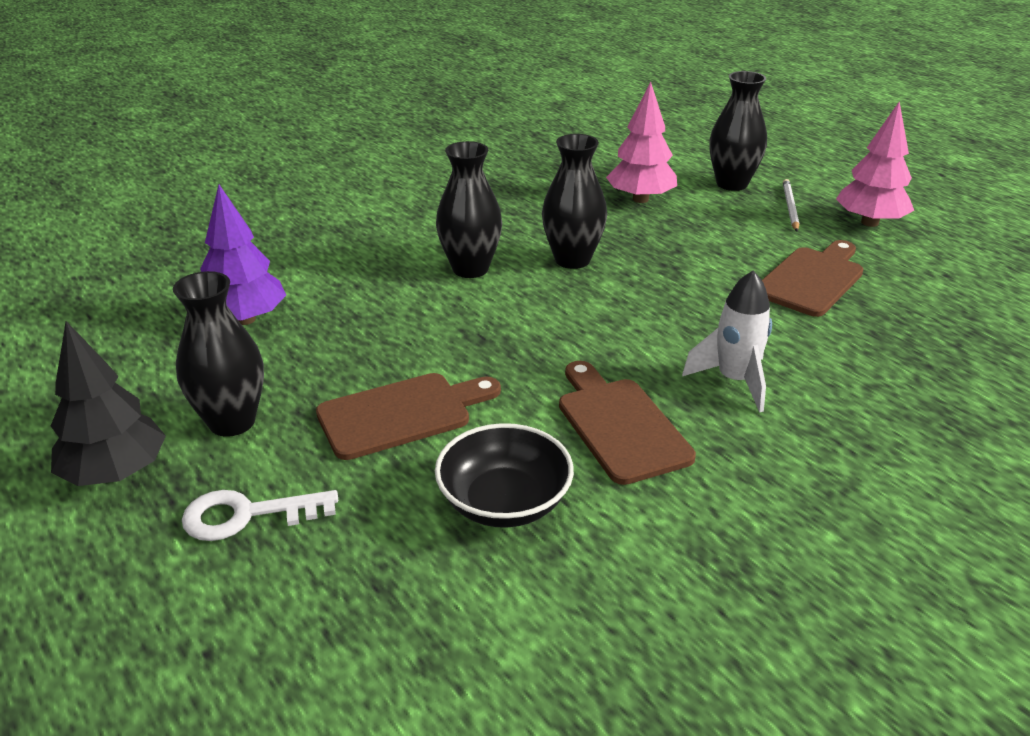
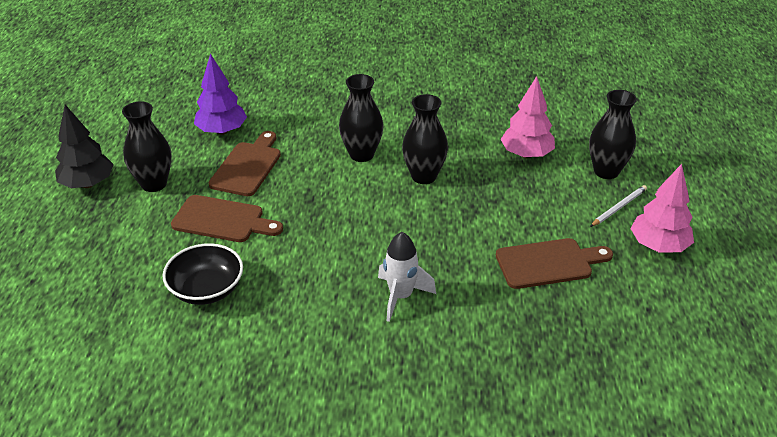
camera: 40 degrees right, 5 degrees up
(247, 515) = (108, 232): white key -> none
(620, 425) = (308, 285): brown cutting board -> brown cutting board (247, 166)

